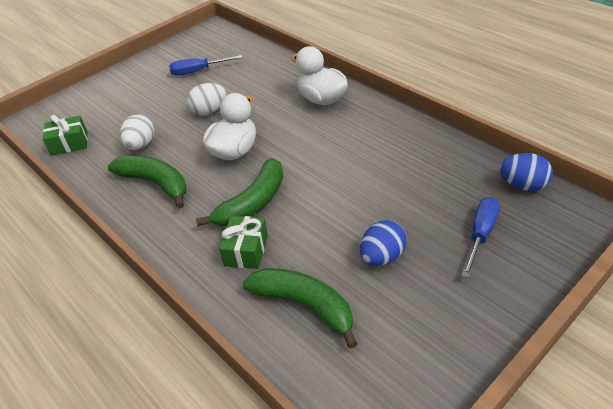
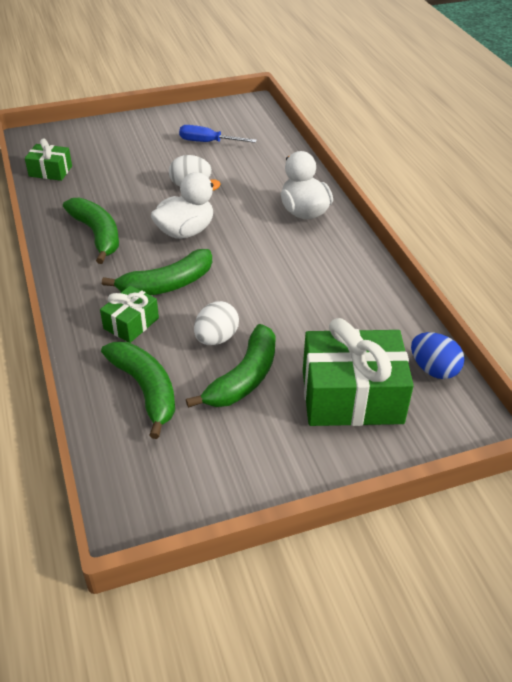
camera: 20 degrees right, 0 degrees up
(141, 145) = (108, 195): white egg -> white egg (216, 338)
(382, 257) = (244, 378): blue egg -> green banana
(480, 234) = (352, 396): blue screwdriver -> green gift

